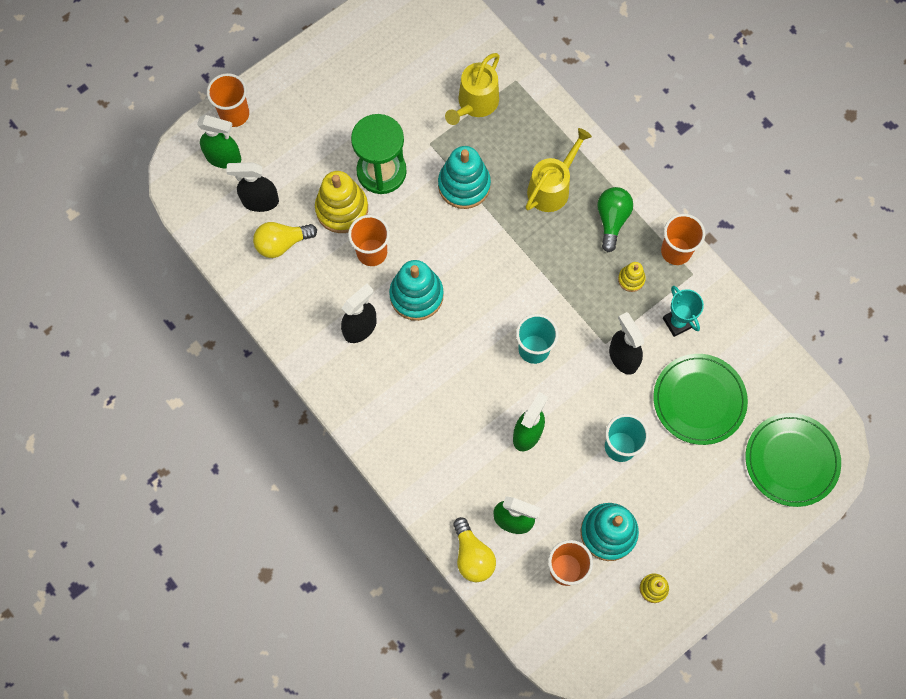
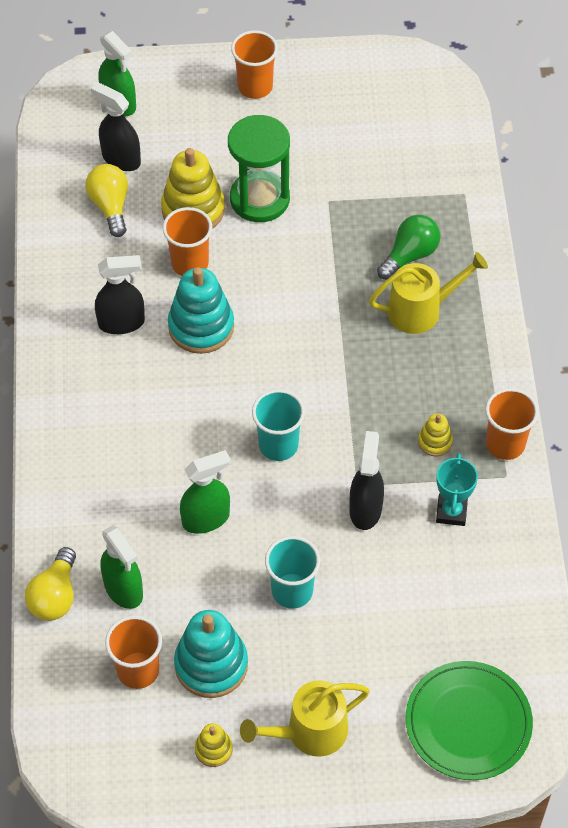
camera: 35 degrees right, 15 degrees down
(234, 114) = (161, 73): orange cup -> orange cup (255, 87)
(282, 243) = (110, 206): yellow light bulb -> yellow light bulb turned 60 degrees clockwise
(464, 185) = (332, 257): turquoise stacking toy -> none
(475, 103) = (405, 191): yellow watering can -> yellow watering can (310, 732)
(612, 220) = (460, 375): green light bulb -> green light bulb (410, 255)
(699, 400) = (413, 600): green plate -> none

